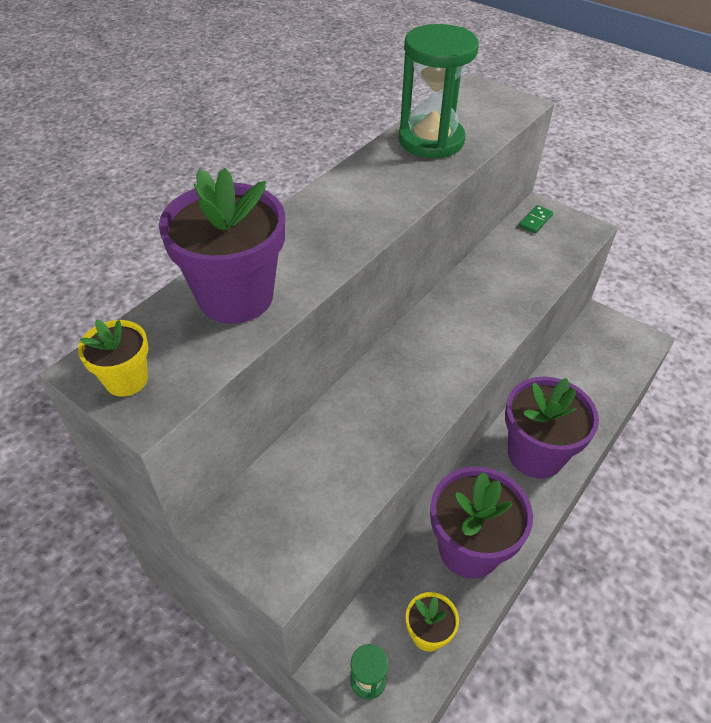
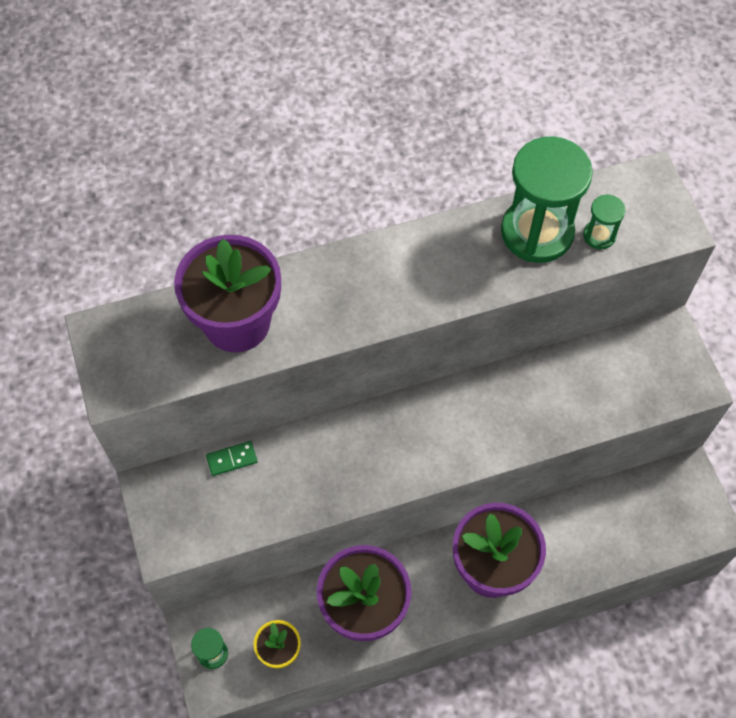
camera: 35 degrees right, 15 degrees up
(126, 380) = (116, 356): yellow flower pot -> none
(476, 126) = (599, 235): none -> green hourglass
(535, 221) = (650, 345): green domino -> green domino (232, 459)

